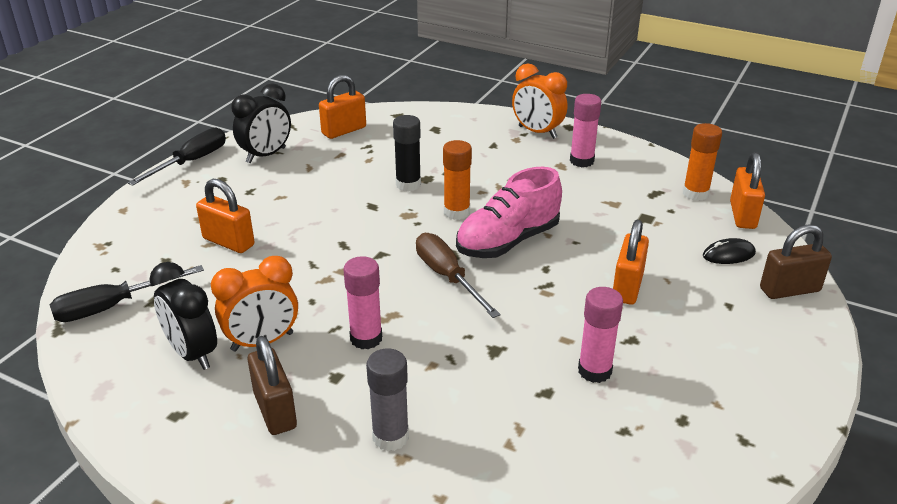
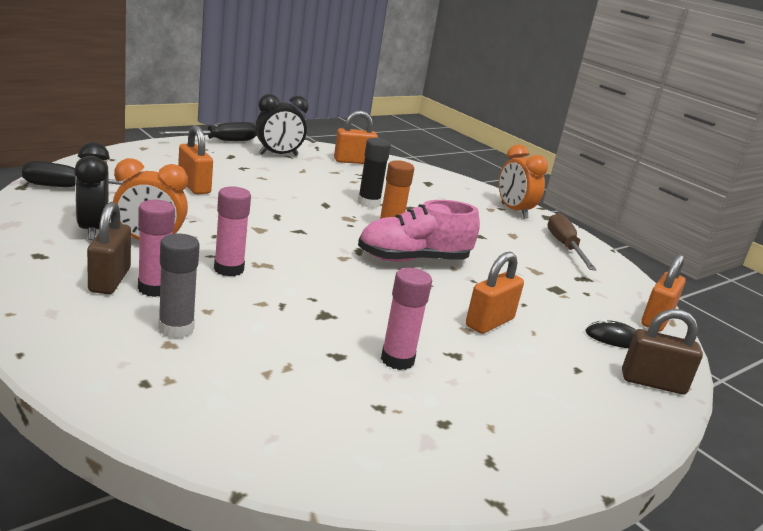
camera: 20 degrees right, 10 degrees down
(448, 277) = (337, 261): brown screwdriver -> brown screwdriver (565, 247)
(581, 161) = (535, 238): pink glue stick -> pink glue stick (154, 288)
(695, 194) = (622, 291): orange glue stick -> none

